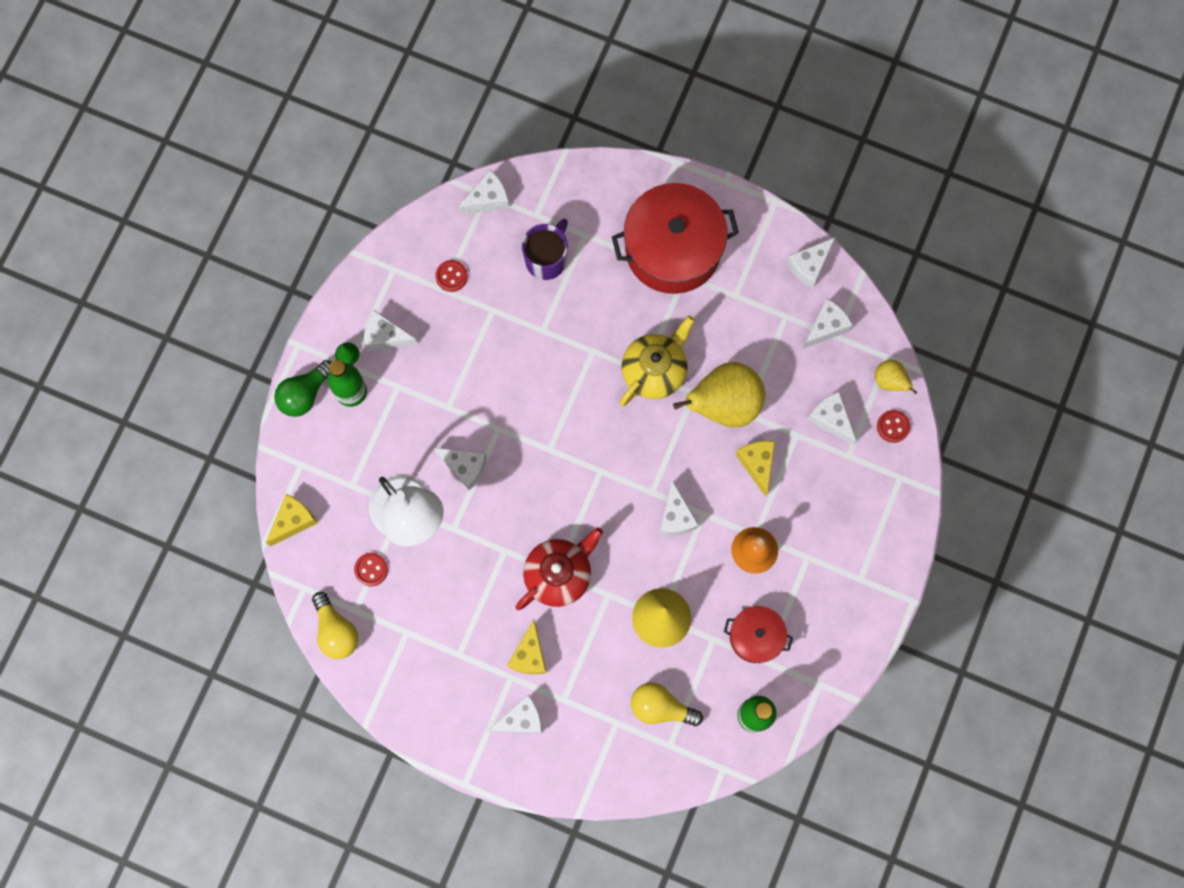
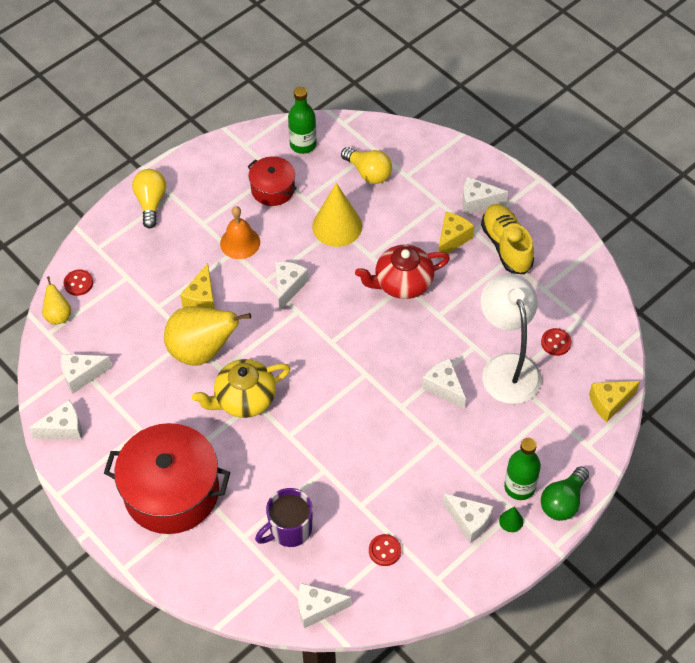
camera: 155 degrees left, 20 degrees down
(305, 394) = (563, 501): green light bulb -> green light bulb turned 150 degrees clockwise
(336, 631) = (601, 310): yellow light bulb -> yellow light bulb (151, 203)
(467, 672) = (506, 246): none -> yellow shoe
(830, 419) = (123, 307): white cheese -> none

